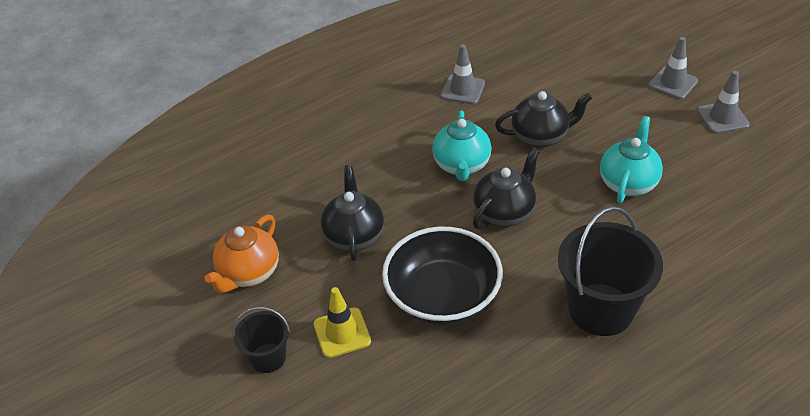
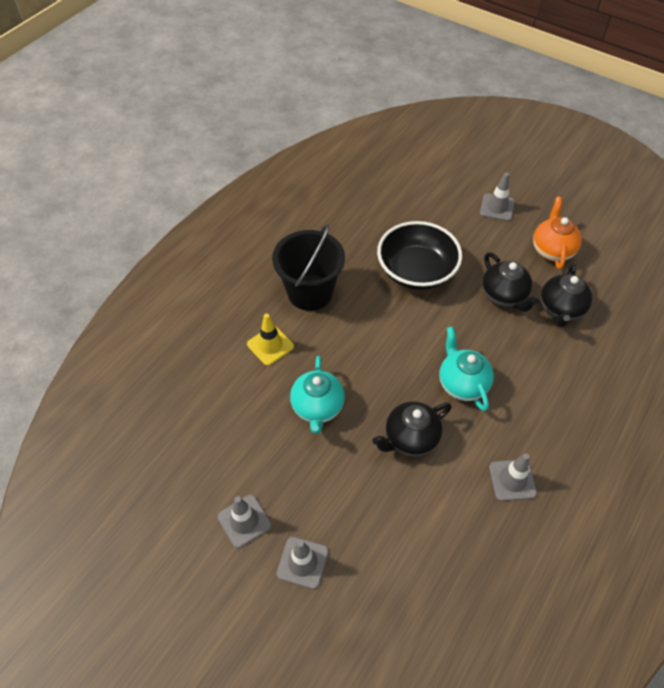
camera: 155 degrees right, 10 degrees up
(268, 358) = (497, 207): black bucket -> grey traffic cone
(342, 333) = (465, 232): yellow traffic cone -> yellow traffic cone (270, 345)
(505, 212) = (405, 348): black teapot -> black teapot (560, 310)

